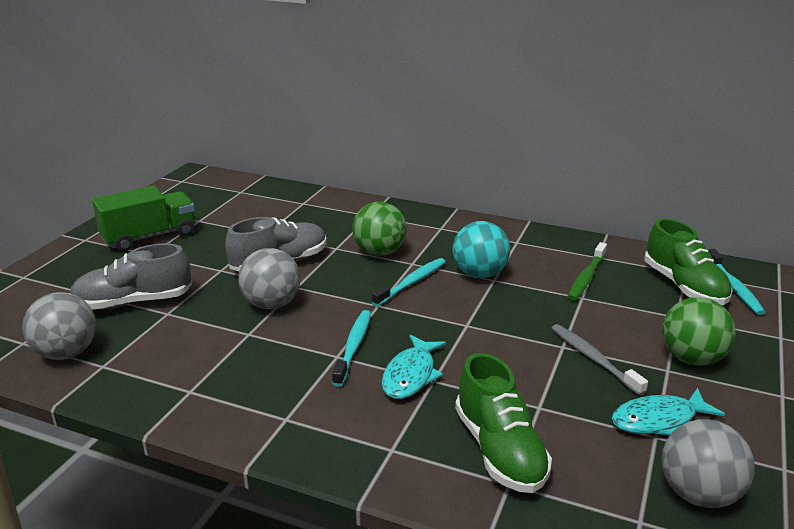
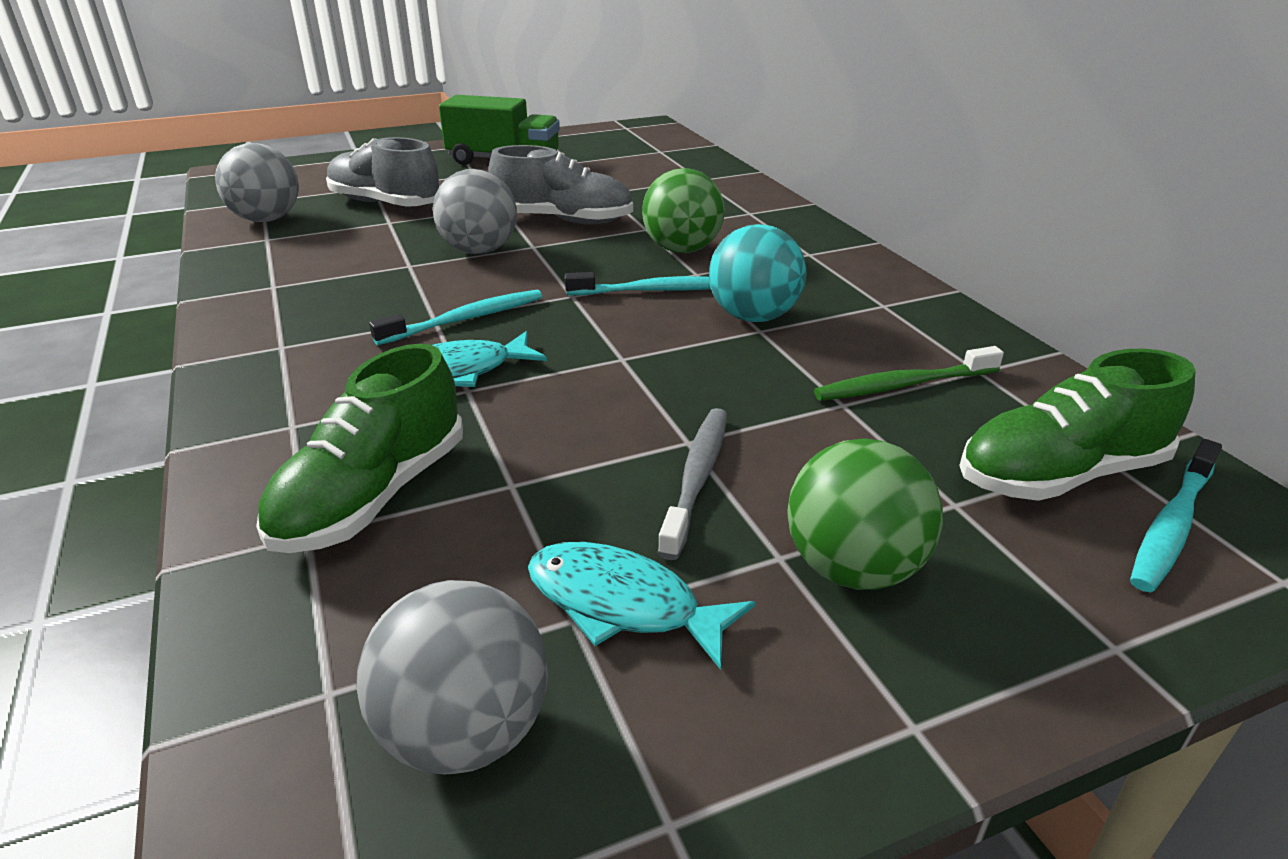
camera: 45 degrees right, 5 degrees up
(684, 287) = (1060, 474): green shoe -> green shoe turned 45 degrees clockwise

